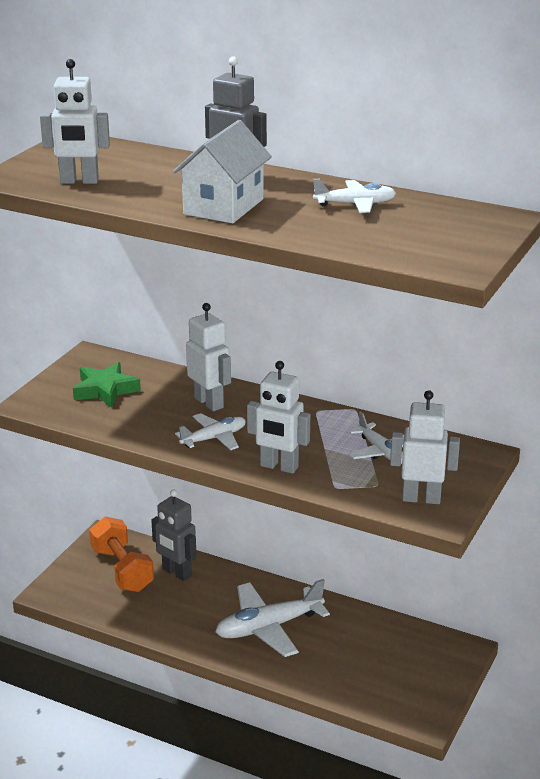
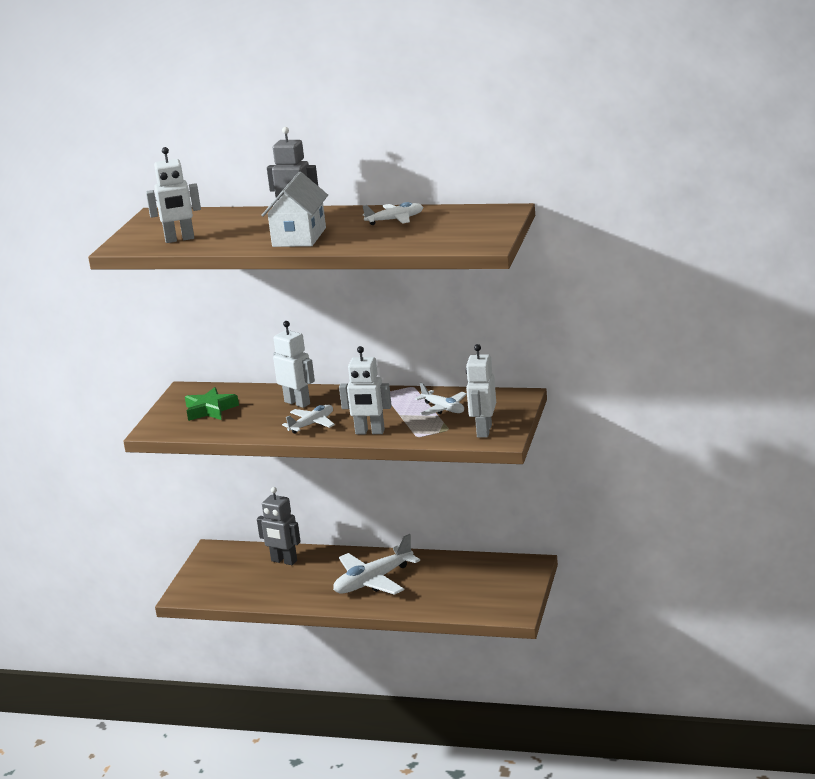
camera: 10 degrees left, 5 degrees down
(122, 570) = (238, 568): orange dumbbell -> none
(421, 498) = (484, 431): white robot -> white robot turned 75 degrees counterclockwise

